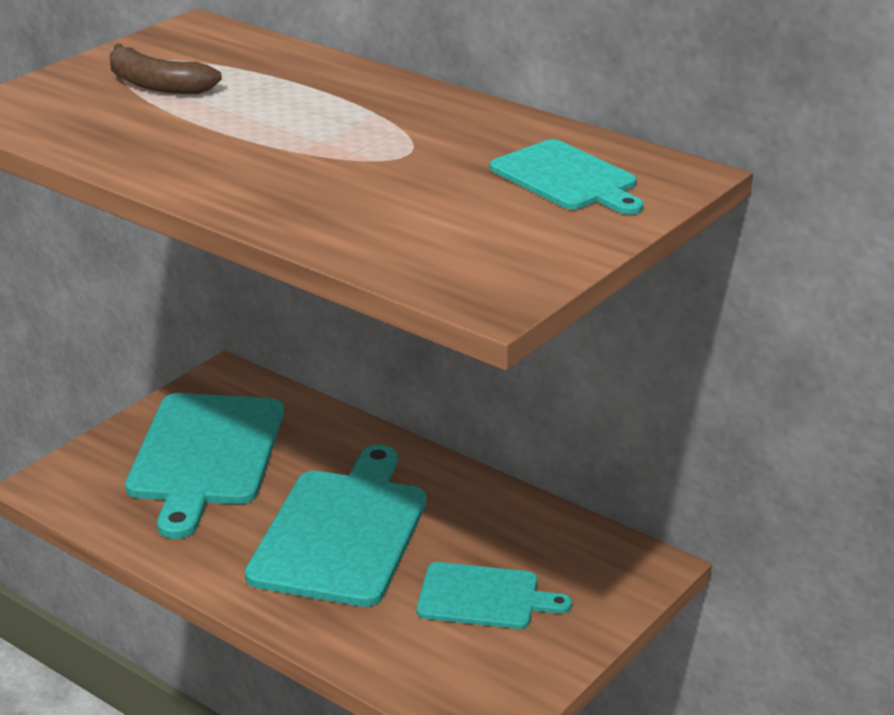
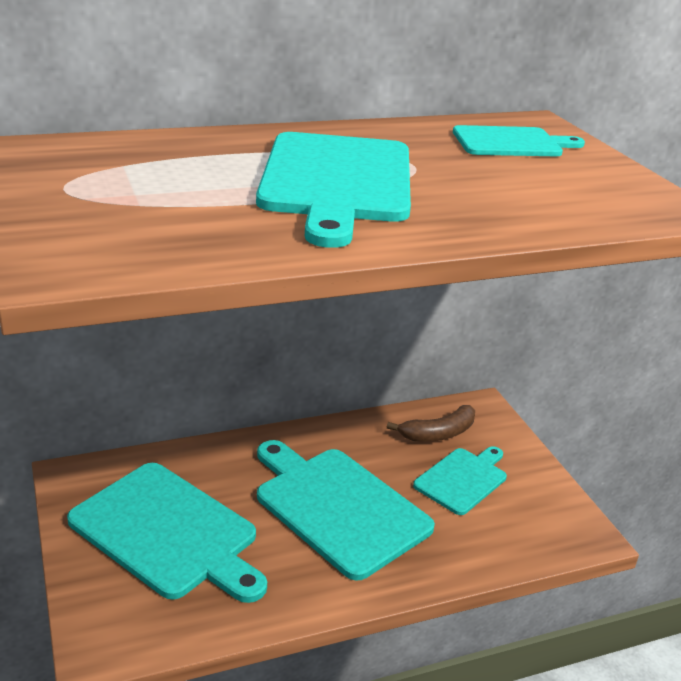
camera: 60 degrees left, 0 degrees up
(157, 85) = (137, 193): brown banana -> brown banana (438, 433)
(302, 137) = (337, 181): none -> turquoise cutting board

